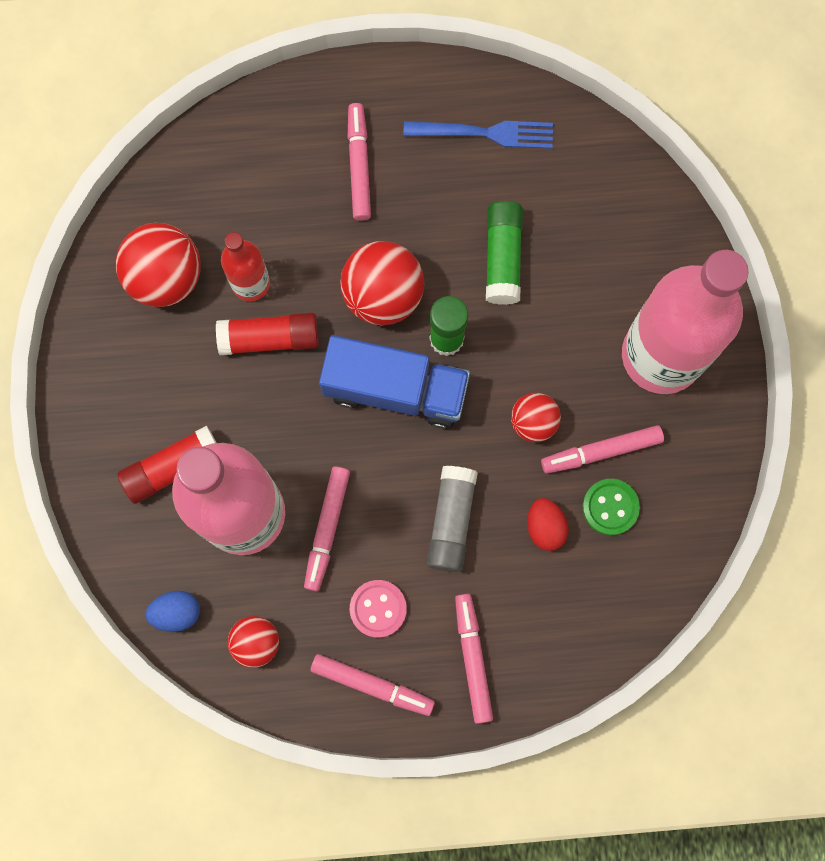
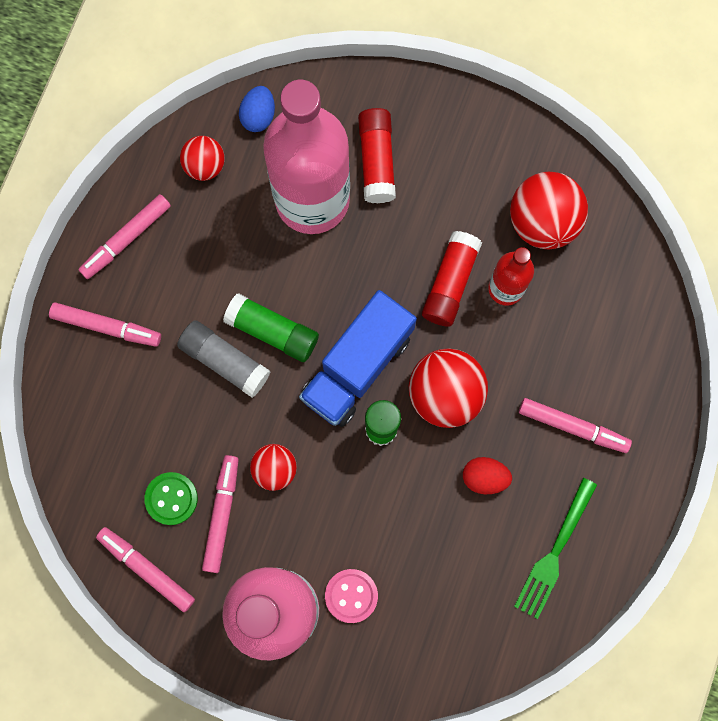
camera: 115 degrees right, 0 degrees up
(327, 529) = (267, 259): pink marker -> pink marker (146, 569)
(378, 608) = (183, 270): pink button -> pink button (351, 595)
(485, 133) = (554, 552): blue fork -> green fork
(503, 257) = (431, 513): green glue stick -> green glue stick (272, 331)
(545, 527) = (182, 436): red egg -> red egg (484, 477)

